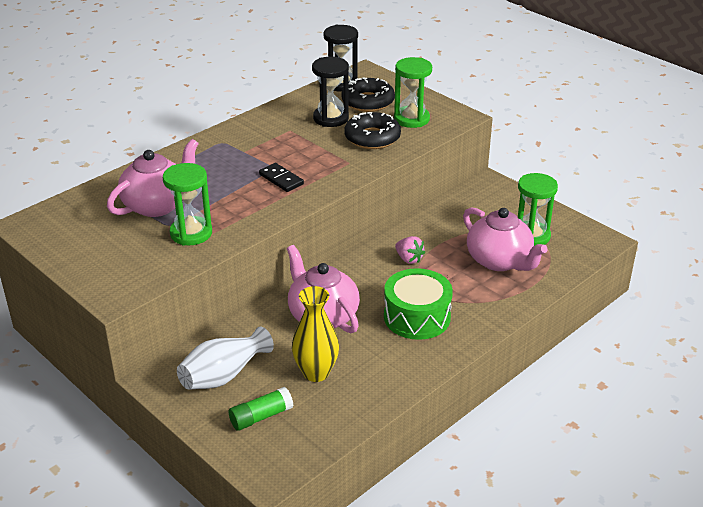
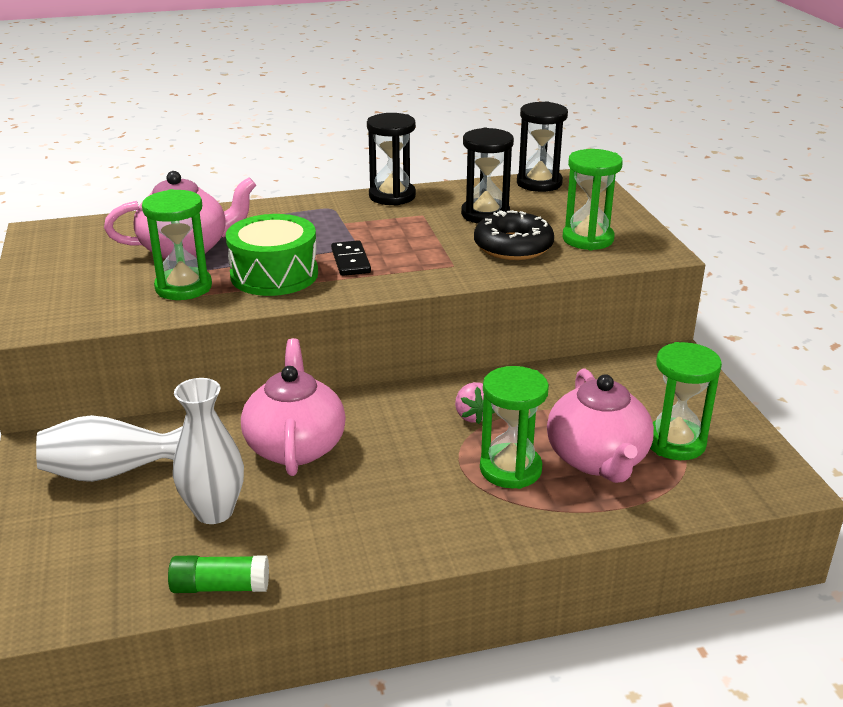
camera: 30 degrees right, 5 degrees down
(254, 121) = (392, 196): none -> black hourglass
(261, 417) = (94, 538): green glue stick -> green glue stick (220, 587)
(316, 373) = (214, 511): yellow vase -> white vase
(368, 102) = (551, 208): black donut -> none
(417, 317) = (411, 491): green drum -> green drum (274, 274)
(459, 284) = (510, 469): none -> green hourglass

